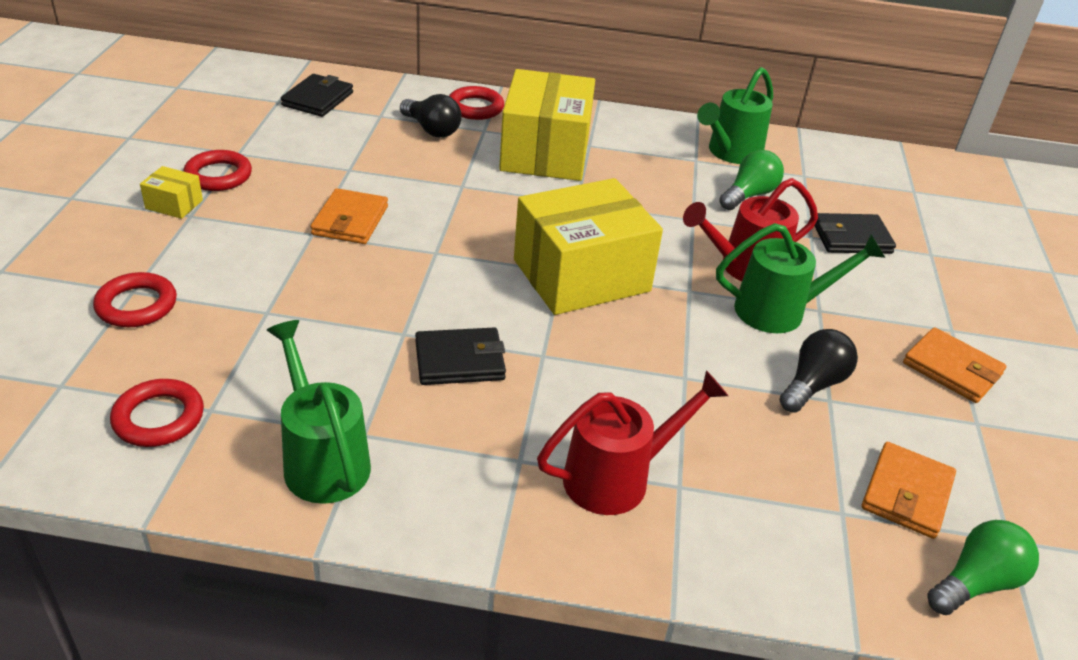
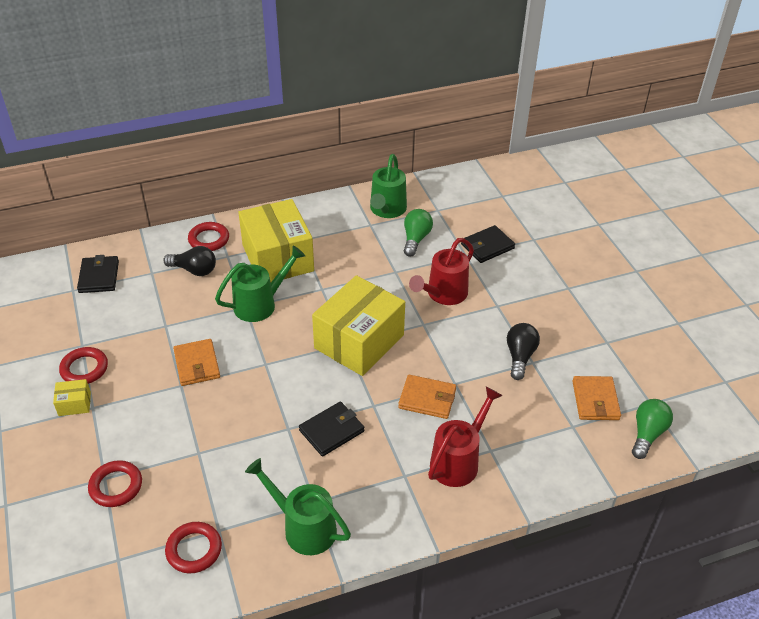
camera: 25 degrees left, 5 degrees up
(780, 311) = (478, 316): green watering can -> green watering can (261, 304)
(952, 369) = (580, 314): orange wallet -> orange wallet (427, 399)

